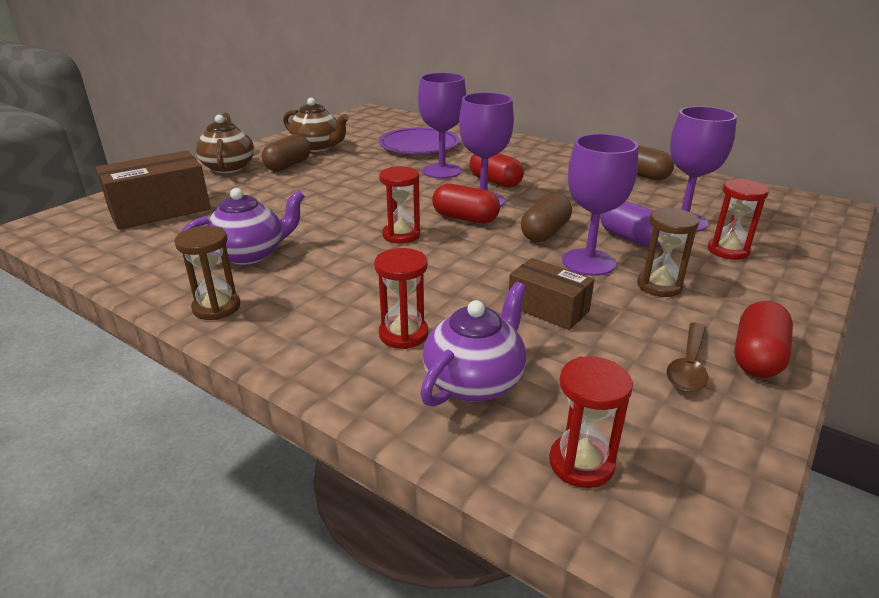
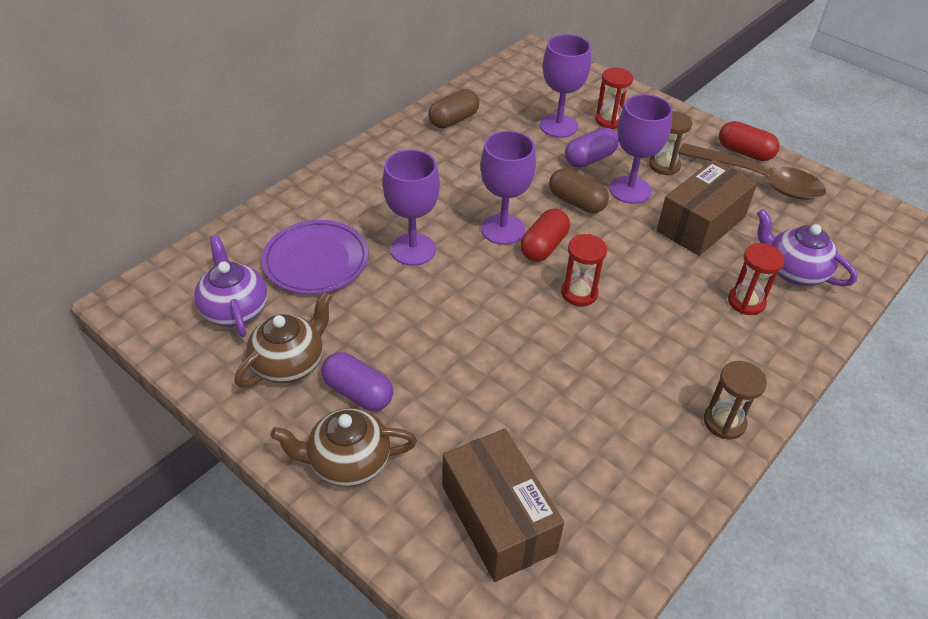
camera: 85 degrees left, 15 degrees up
(250, 254) = (620, 408): purple teapot -> purple teapot (235, 309)
(288, 165) = (358, 392): brown capsule -> purple capsule
(495, 182) = (453, 214): red capsule -> none
(548, 308) = (701, 224): brown box -> brown box, size x1.64
(581, 463) = (854, 241): red hourglass -> none
(688, 366) = (759, 180): brown spoon -> brown spoon, size x1.90

